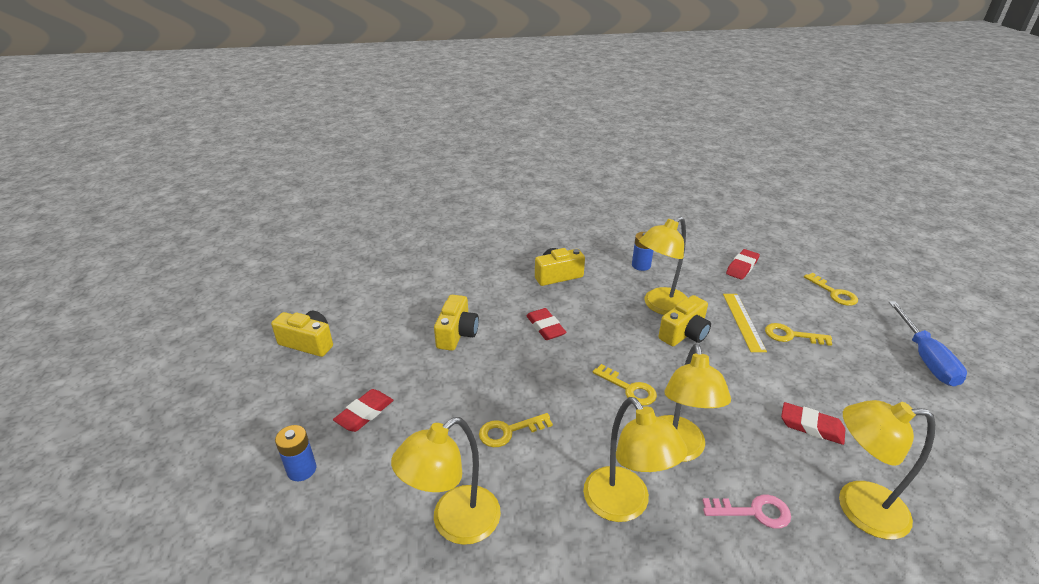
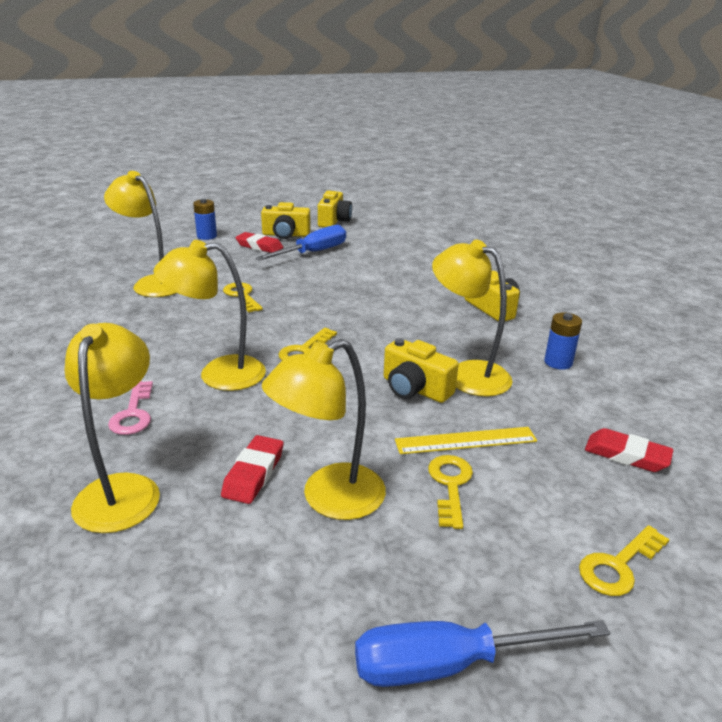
camera: 80 degrees right, 5 degrees down
(403, 368) = (313, 252): none -> blue screwdriver
(457, 334) = (364, 268): yellow camera -> yellow camera (286, 235)
(545, 327) = (391, 305): red eraser -> none
(624, 505) = (155, 346): yellow lamp -> yellow lamp (329, 499)

